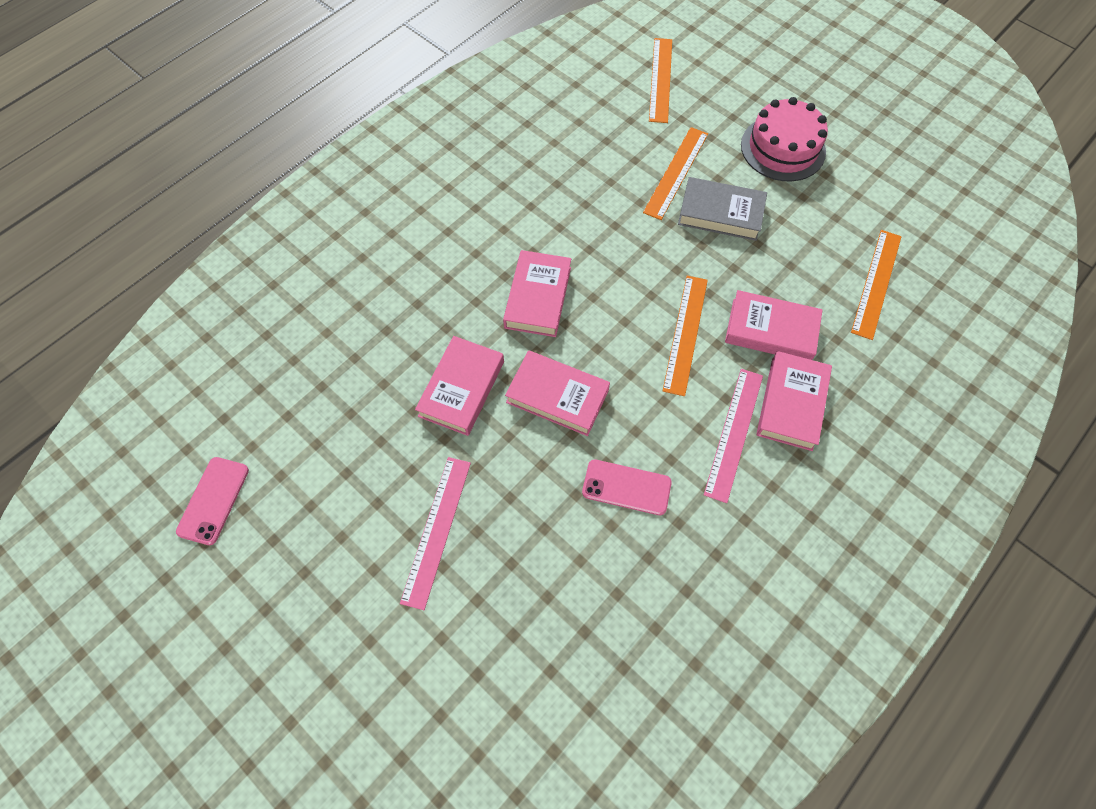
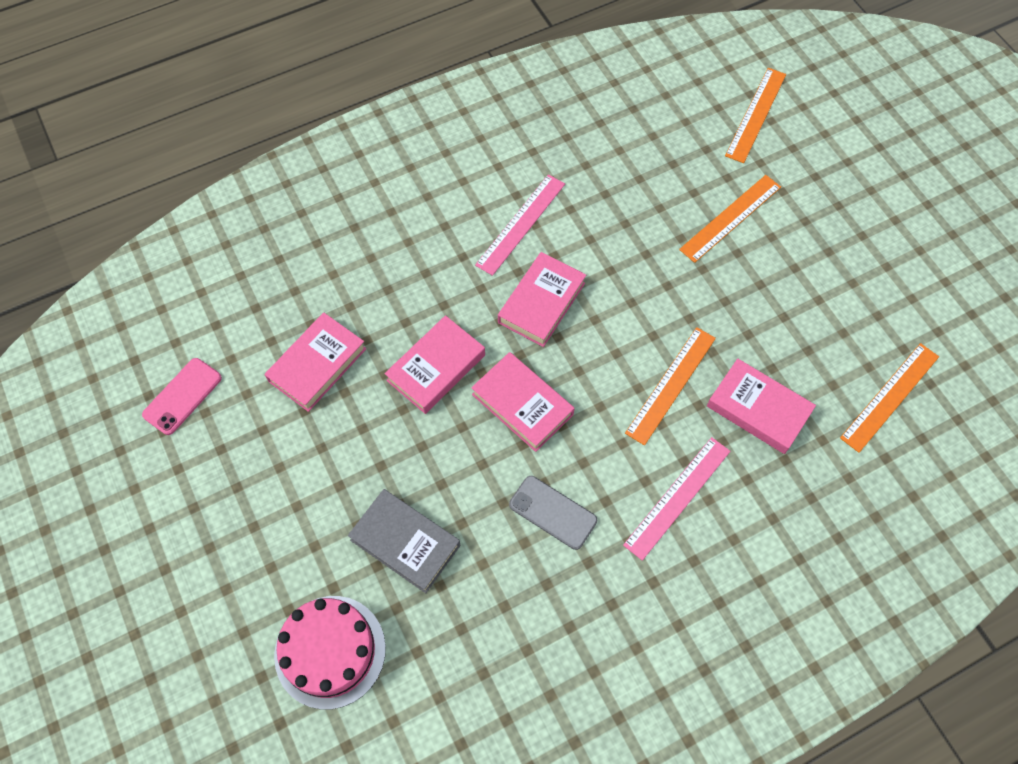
camera: 20 degrees right, 0 degrees up
(437, 530) = (365, 491): pink ruler -> pink ruler (521, 224)
(626, 487) = (553, 512): pink phone -> grey phone
(720, 213) = (758, 274): grey book -> grey book (405, 543)
(783, 148) = (854, 225): pink cake -> pink cake (330, 651)
(791, 404) = (747, 488): pink book -> pink book (317, 365)

